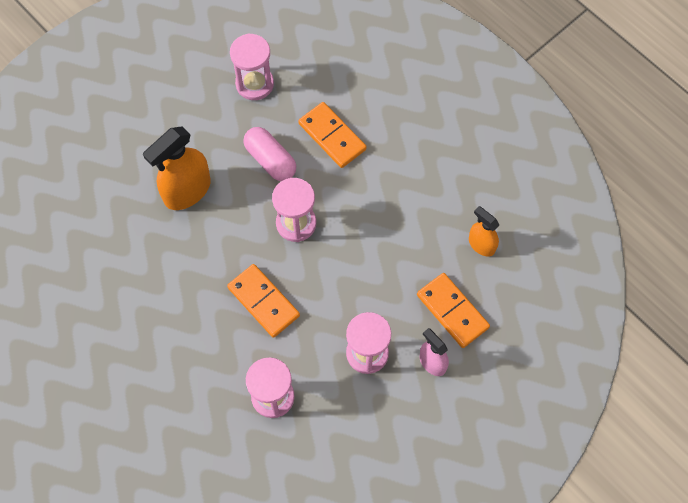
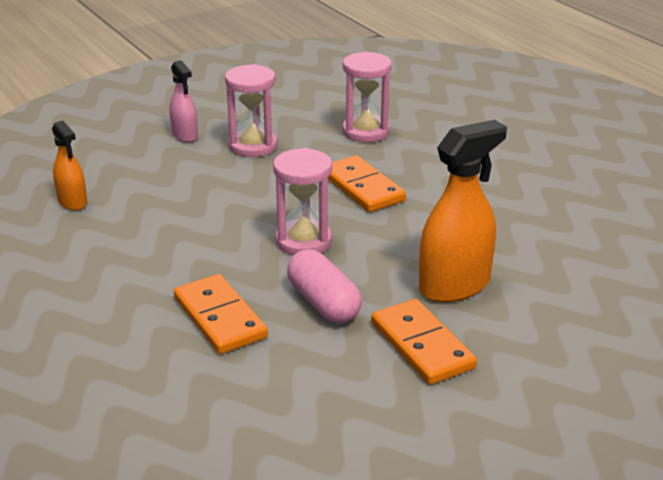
camera: 170 degrees left, 35 degrees down
(254, 84) = (328, 397): pink hourglass -> none
(452, 311) = (141, 162): orange domino -> orange domino (421, 345)

